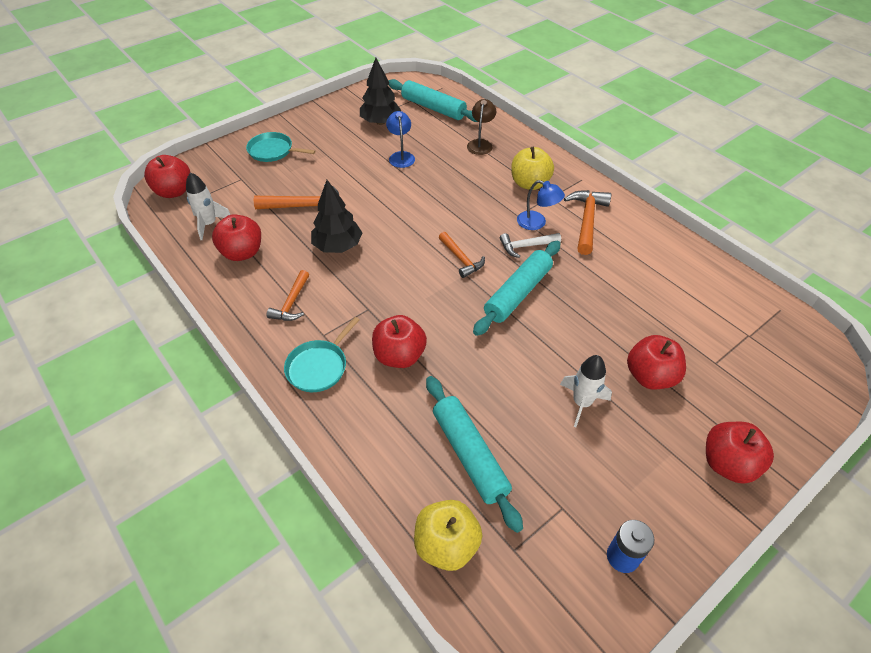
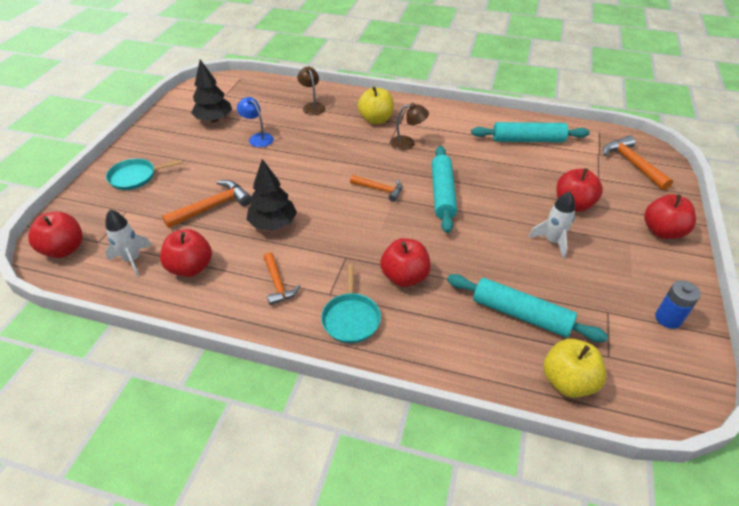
camera: 35 degrees left, 5 degrees down
(433, 108) = (248, 95): turquoise rolling pin -> turquoise rolling pin (528, 140)
(526, 246) = (416, 161): white hammer -> none
(537, 223) = (407, 143): blue lamp -> brown lamp
(587, 220) = (438, 128): orange hammer -> orange hammer (632, 163)

